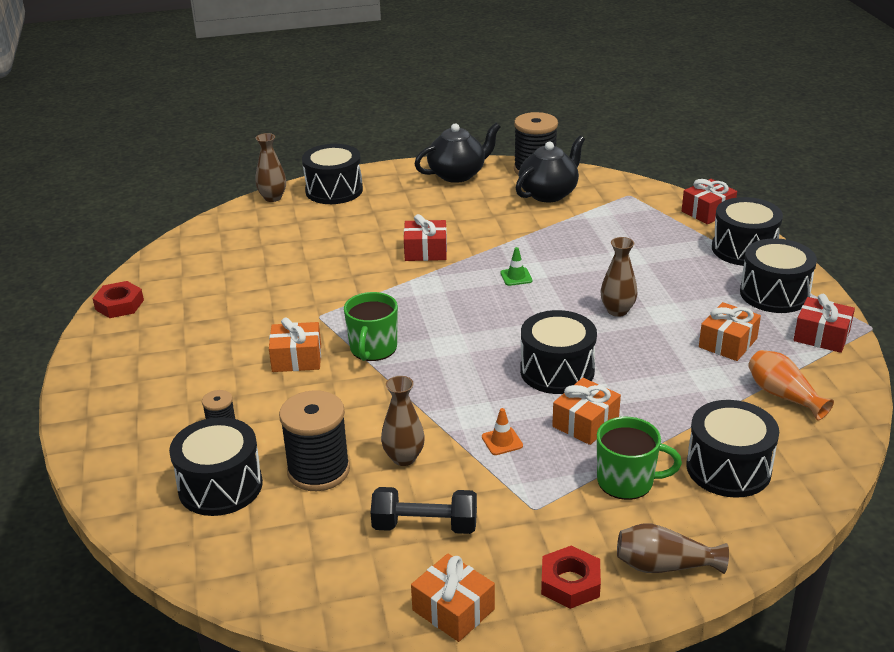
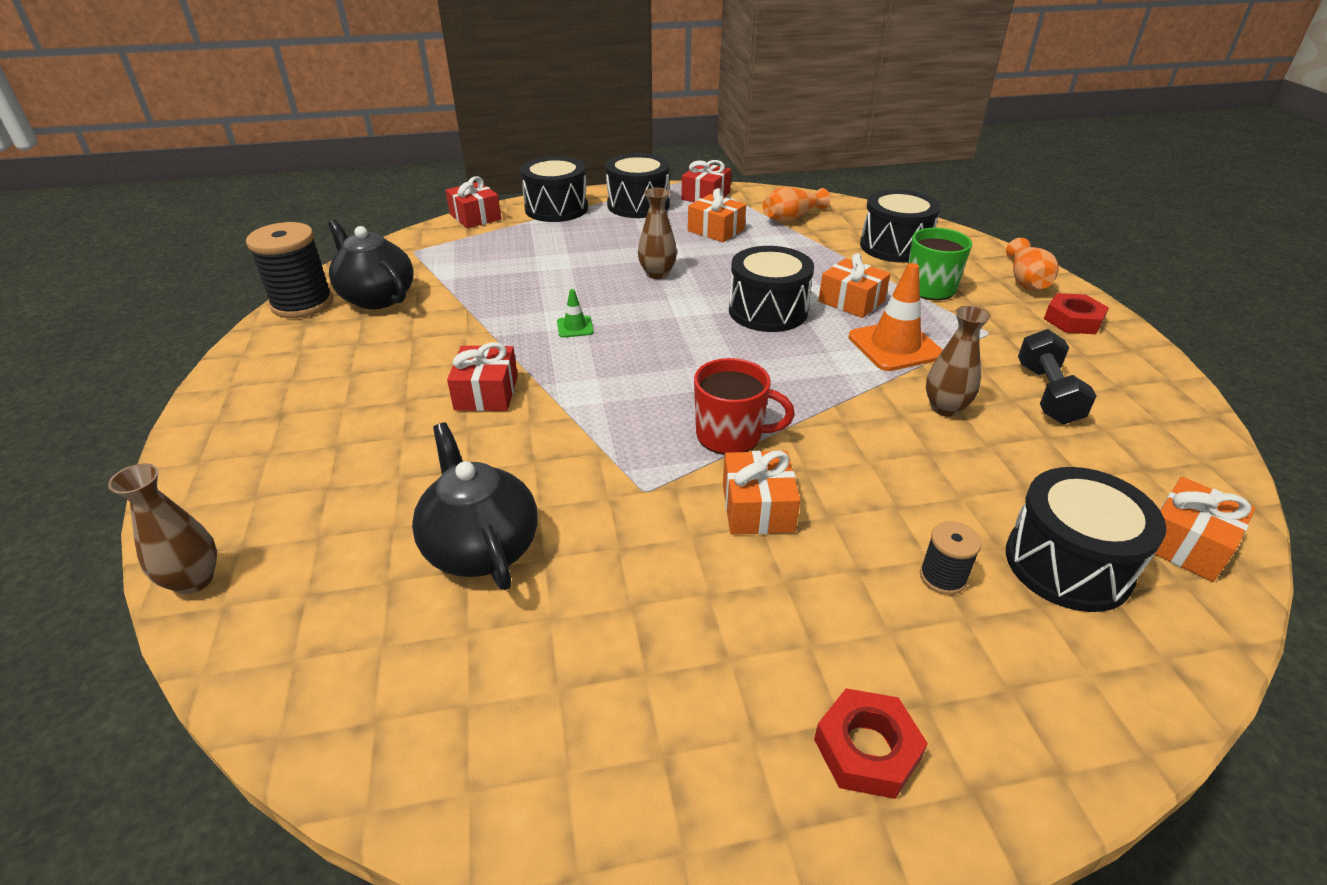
camera: 90 degrees left, 5 degrees up
(119, 305) = (563, 816): red nut -> red nut (867, 749)
(318, 470) = (995, 473): black spool -> none
(334, 190) = (224, 493): black drum -> none
(373, 349) = (730, 435): green mug -> red mug
(453, 609) = (1148, 378): orange gift -> orange gift (1186, 543)
(458, 174) = (267, 363): black teapot -> black teapot (481, 547)
(502, 441) = (895, 346): orange traffic cone -> orange traffic cone, size x2.05
(664, 566) = (1026, 280): brown vase -> orange vase

